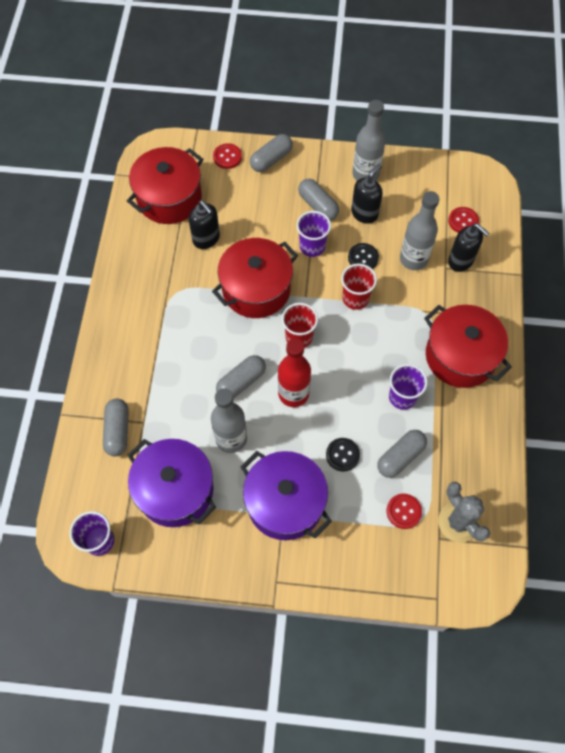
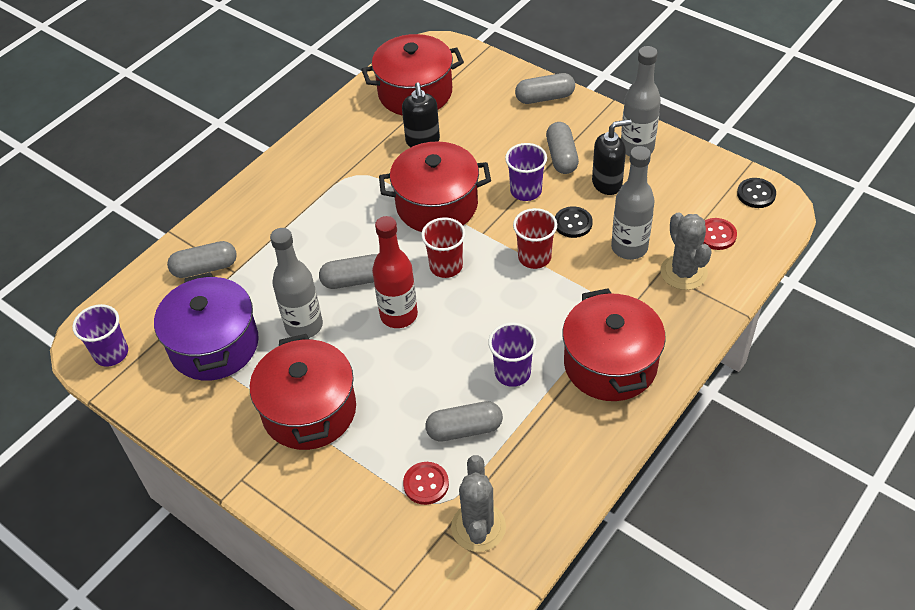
camera: 35 degrees right, 15 degrees down
(118, 431) = (205, 268): grey capsule -> grey capsule turned 45 degrees clockwise
(227, 157) = (501, 79): red button -> none
(285, 502) = (309, 411): purple pot -> red pot
(342, 455) = (404, 396): black button -> black button (756, 194)
(461, 261) = (683, 272): black soap dispenser -> grey cactus

